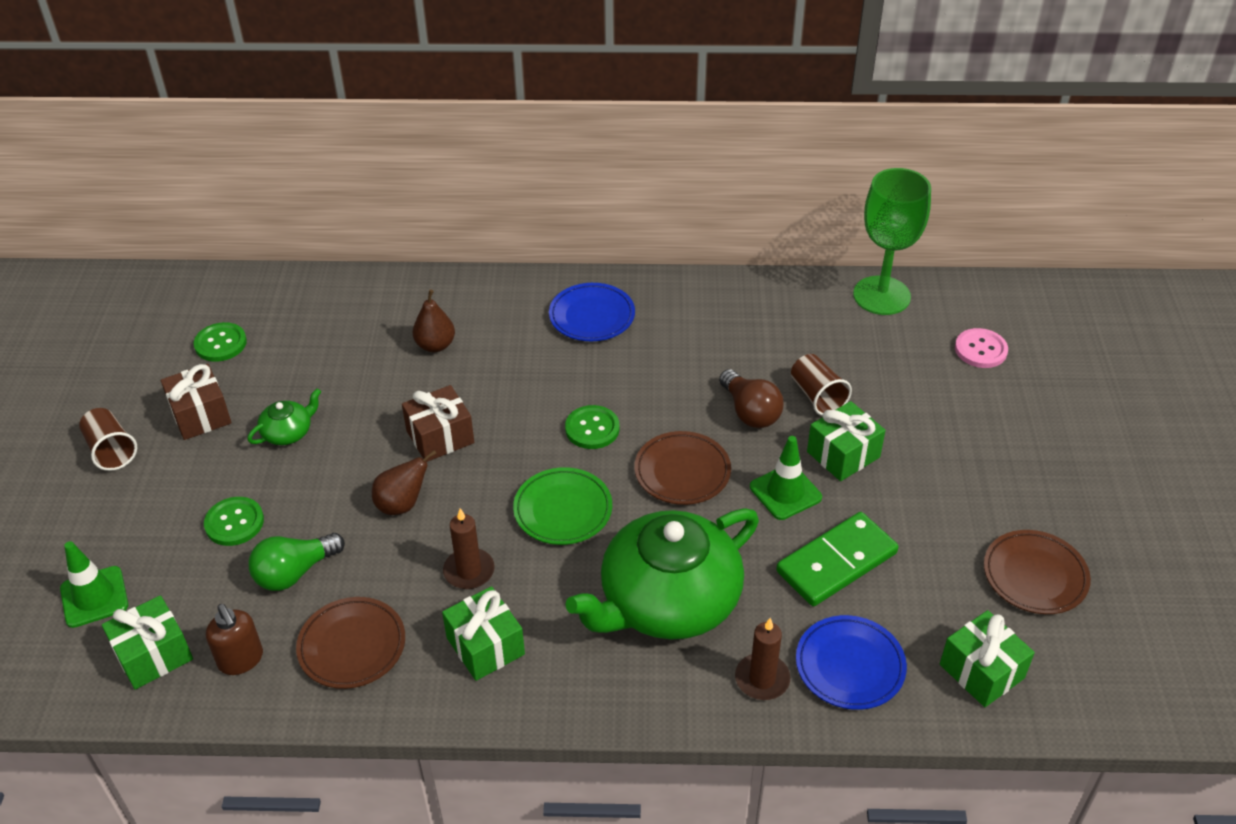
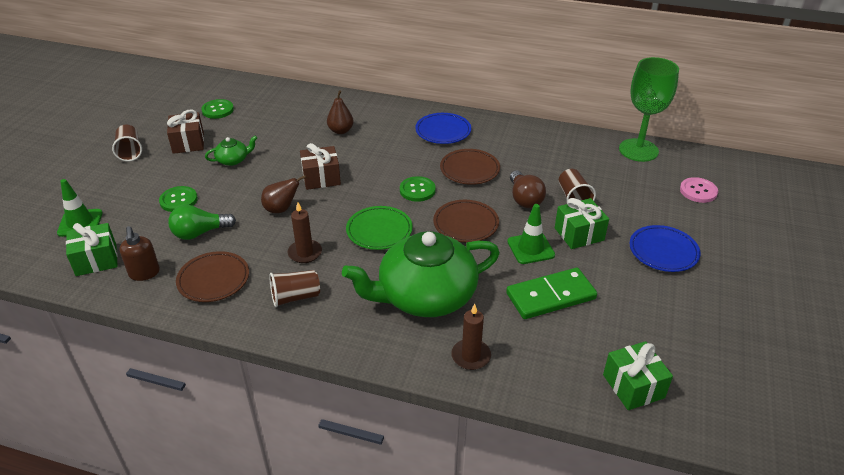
camera: 15 degrees right, 5 degrees down
(485, 646) = (295, 297): green gift -> brown cup
(850, 666) = (536, 361): blue plate -> blue plate (663, 251)
(1034, 576) = (694, 333): brown plate -> brown plate (469, 170)

